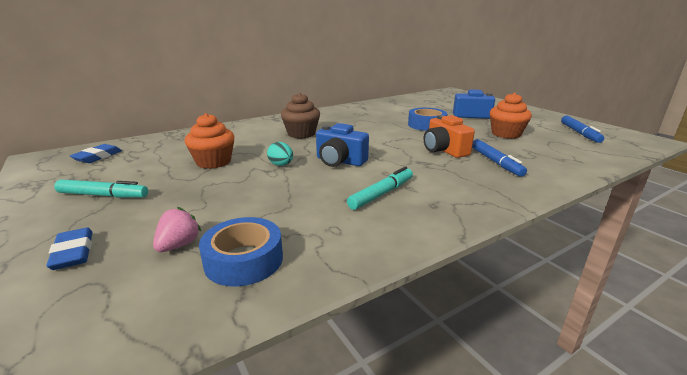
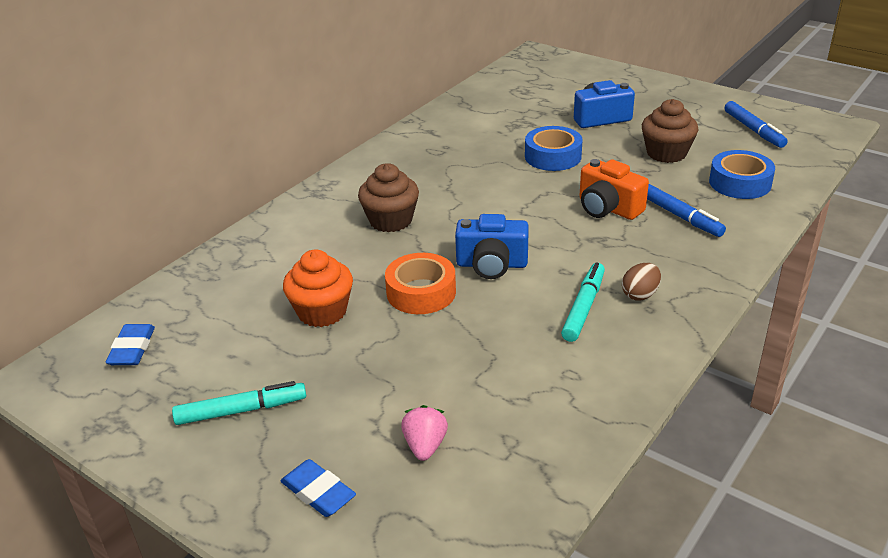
camera: 20 degrees left, 10 degrees up
(244, 260) = (512, 440): blue tape -> blue tape (740, 183)
(281, 165) = (421, 292): turquoise egg -> orange tape
(432, 195) = (640, 294): none -> brown egg
(506, 134) = (666, 153): orange cupcake -> brown cupcake

